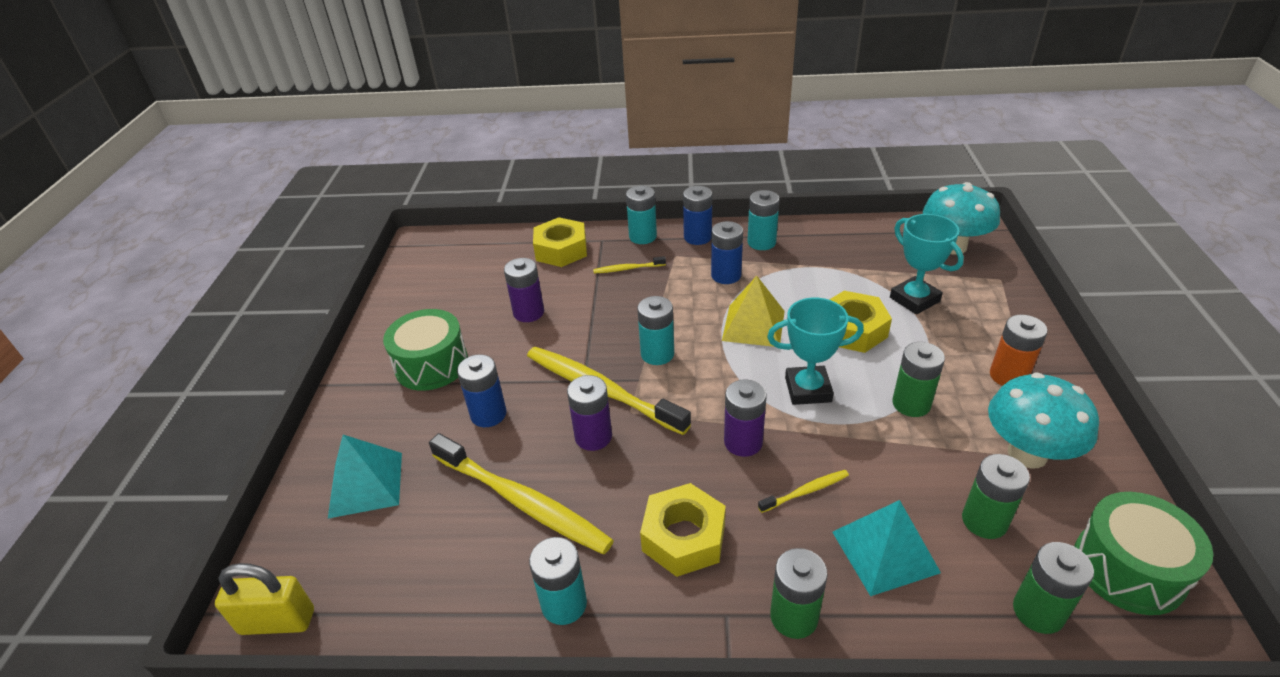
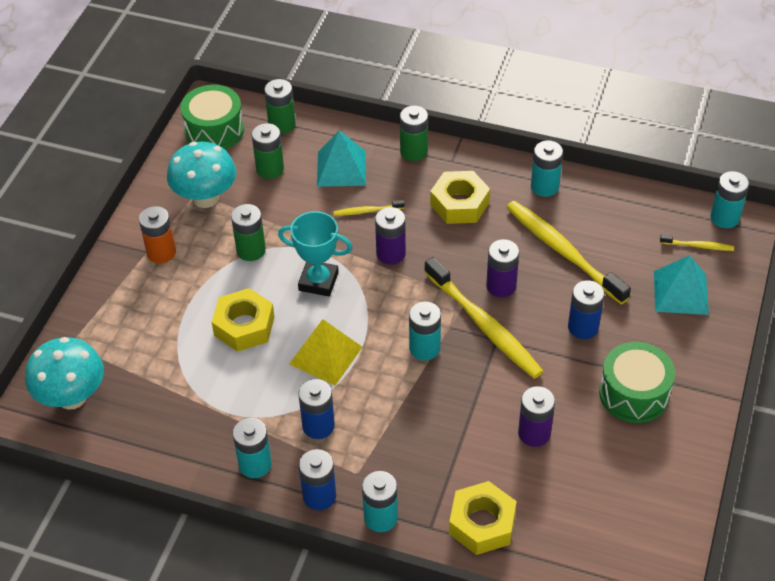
camera: 165 degrees left, 10 degrees up
(277, 621) = (724, 218): yellow padlock -> turquoise battery
(627, 269) = (415, 467): yellow toothbrush -> yellow toothbrush (698, 246)
(914, 299) = (166, 343): turquoise trophy -> none

